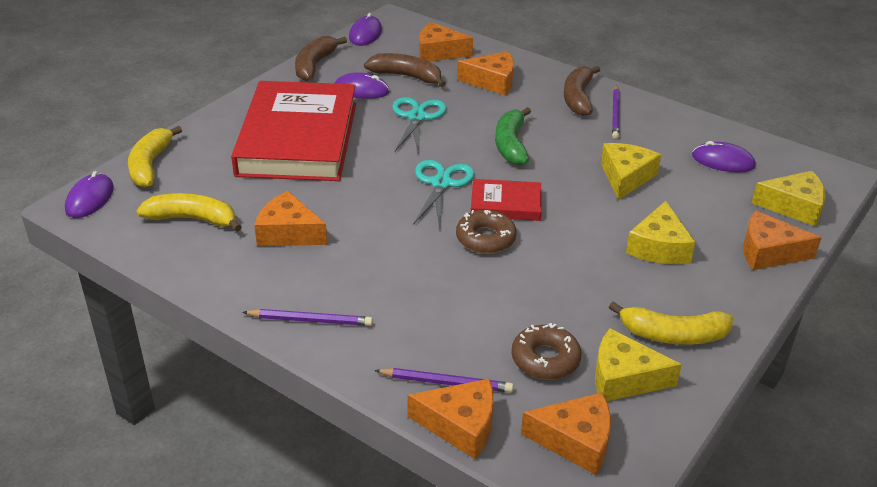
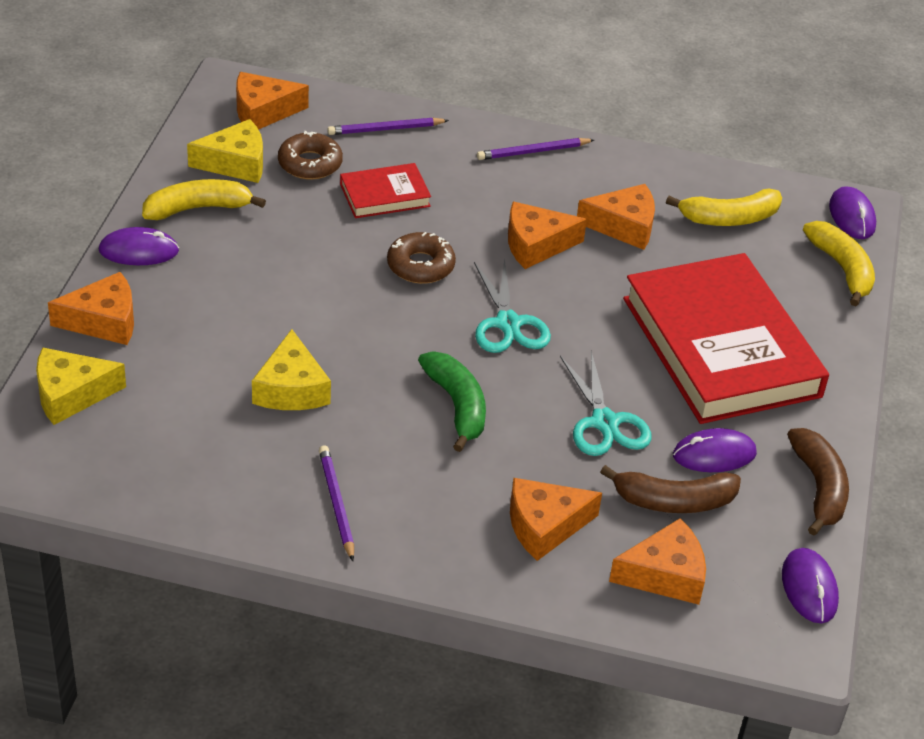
camera: 155 degrees right, 5 degrees up
(460, 425) = (358, 104): orange cheese -> orange cheese (536, 245)
(505, 204) = (420, 313): red book -> red book (385, 195)
(578, 98) = (402, 524): brown banana -> none
(659, 247) = (229, 299): yellow cheese -> none
(723, 161) = (167, 449): purple mouse -> purple mouse (139, 251)

